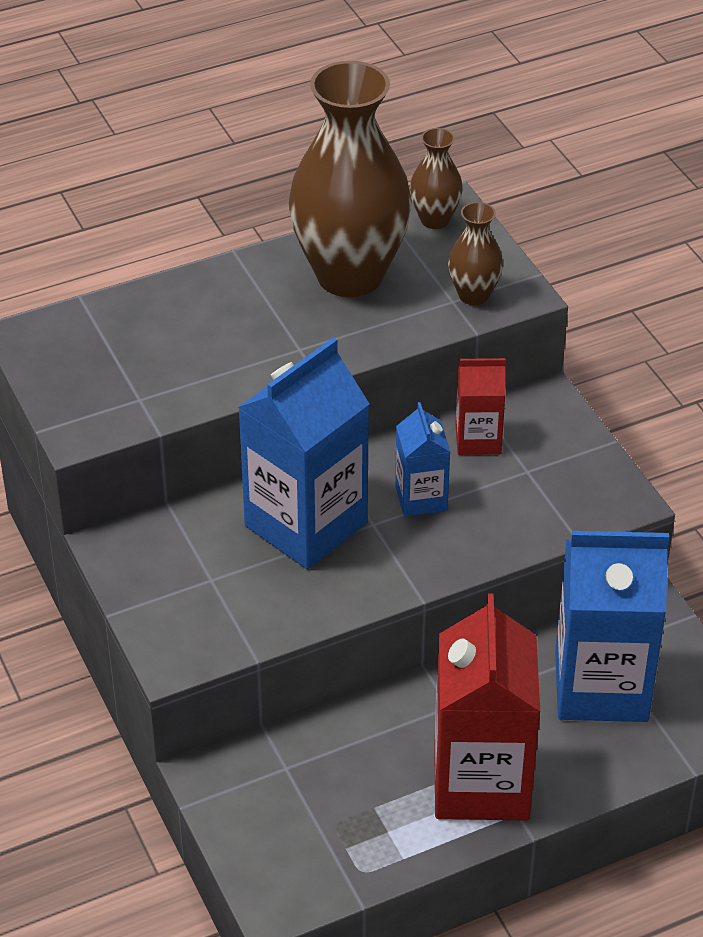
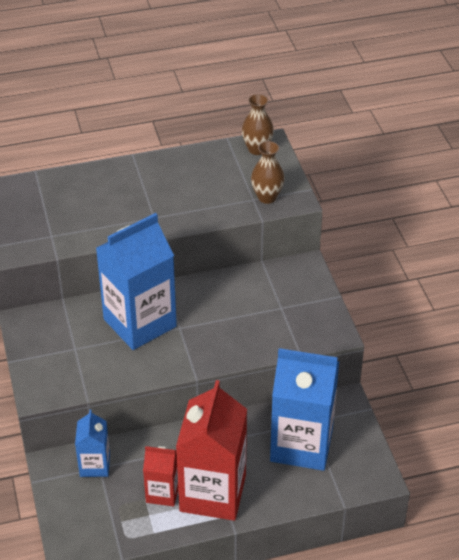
camera: 10 degrees right, 0 degrees up
(350, 275) = (196, 177): brown vase -> none
(421, 498) = (212, 316): blue carton -> blue carton (95, 465)
(478, 439) = (257, 285): red carton -> red carton (162, 493)

